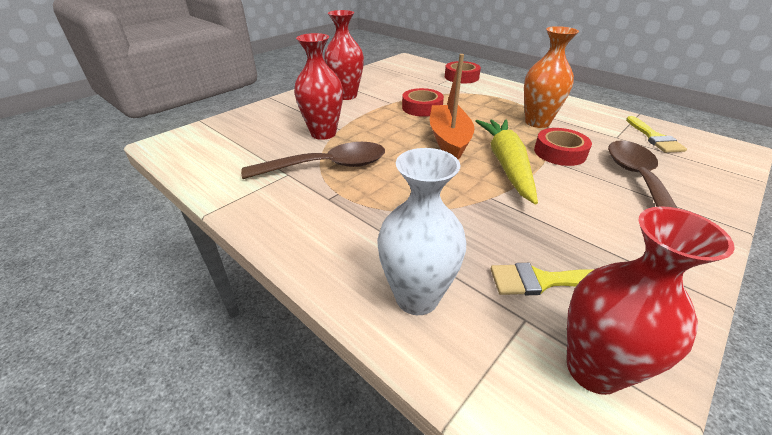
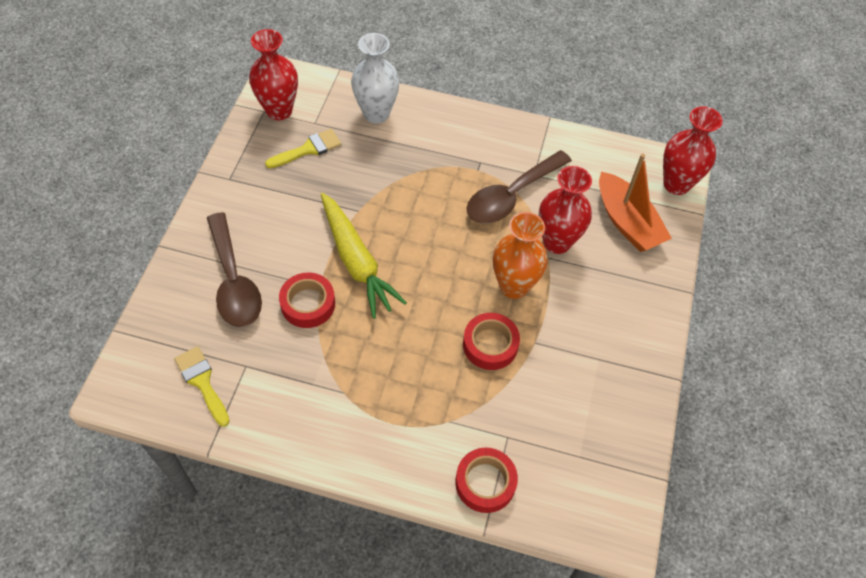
camera: 150 degrees right, 20 degrees up
(346, 96) = (603, 337): red vase -> red vase (676, 184)
(449, 140) = (426, 282): orange boat -> orange boat (627, 222)
(537, 122) = (340, 364): orange vase -> orange vase (514, 286)

